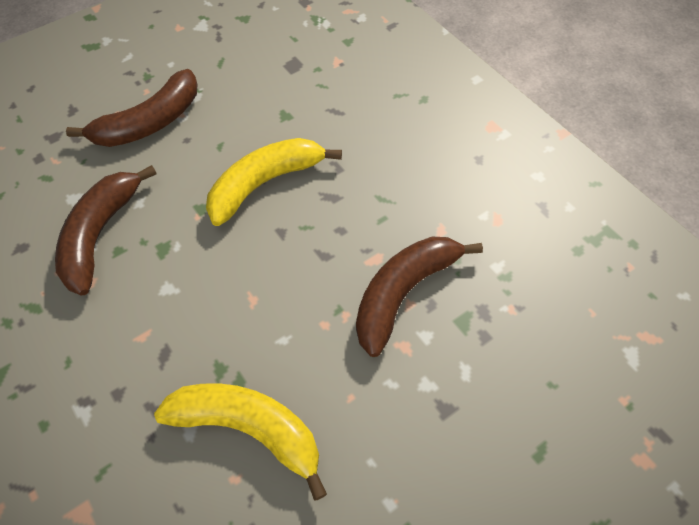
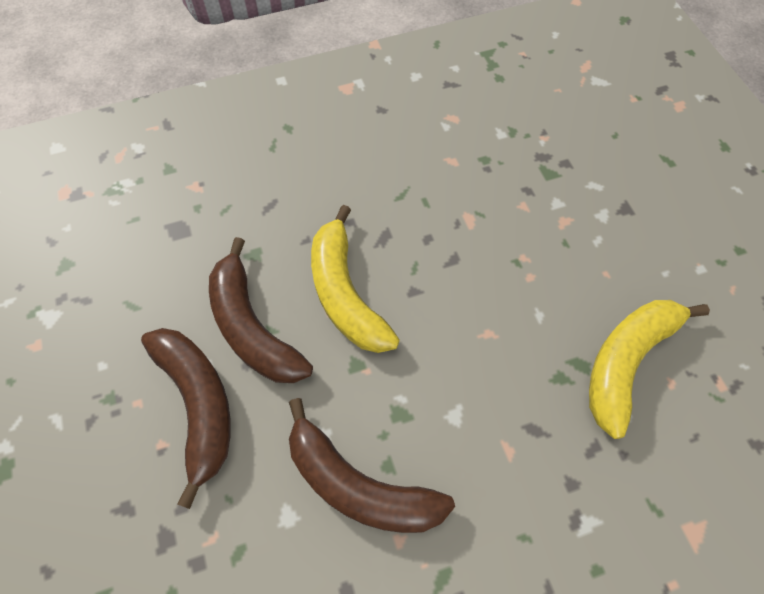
camera: 75 degrees left, 5 degrees up
(404, 293) = (512, 206): brown banana -> brown banana (252, 327)

